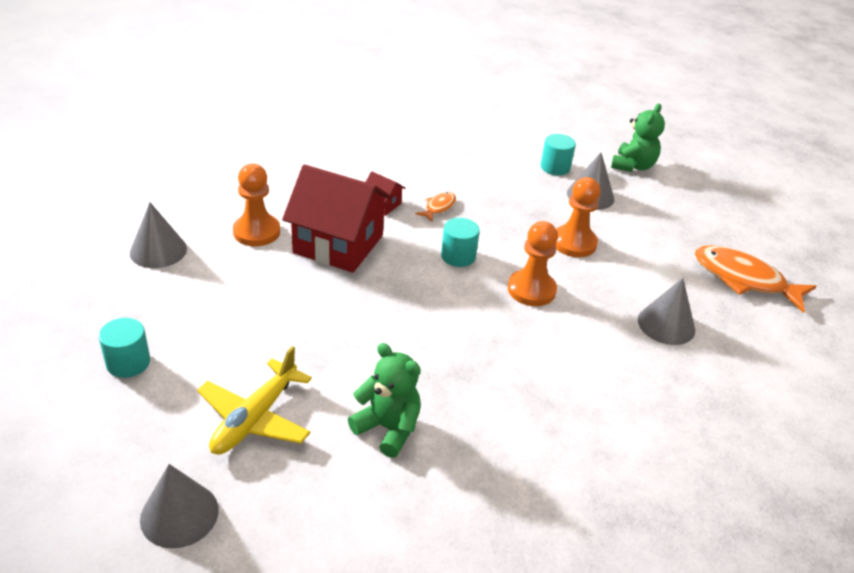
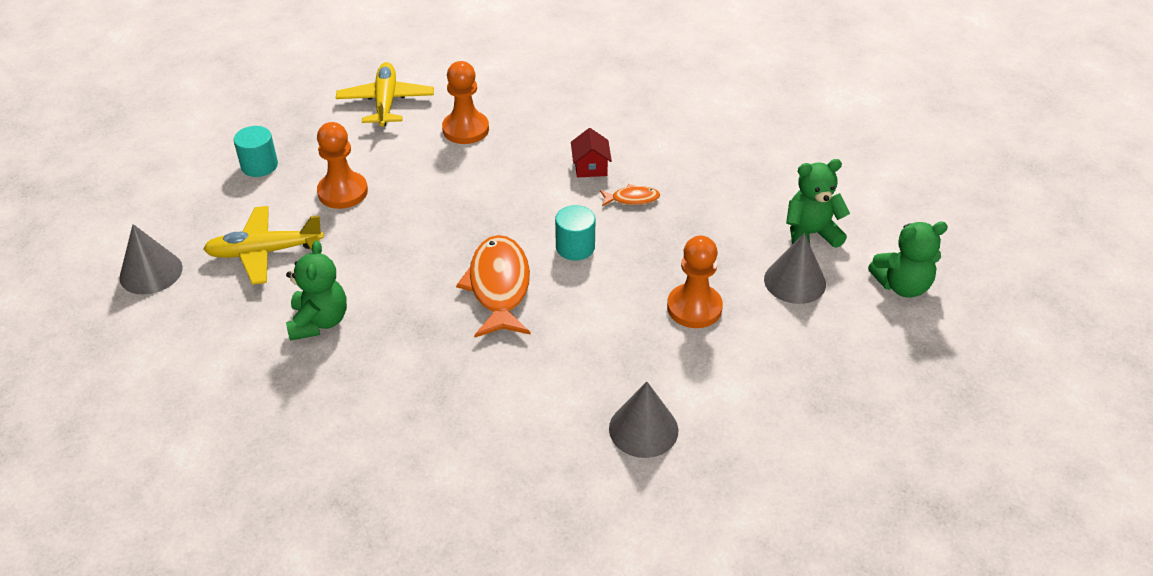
camera: 55 degrees right, 5 degrees up
(158, 250) = (386, 102): grey cone -> yellow plane
(338, 244) = (504, 176): red house -> none
(531, 290) = (583, 315): orange pawn -> orange pawn (343, 192)
(555, 167) = (810, 234): turquoise cylinder -> green teddy bear
(744, 279) = (801, 461): orange fish -> orange fish (499, 287)

